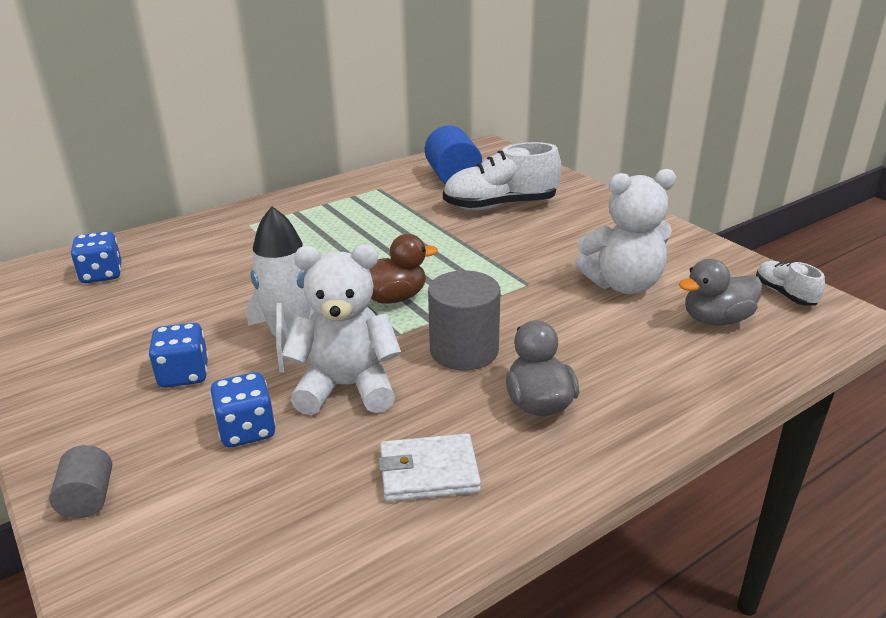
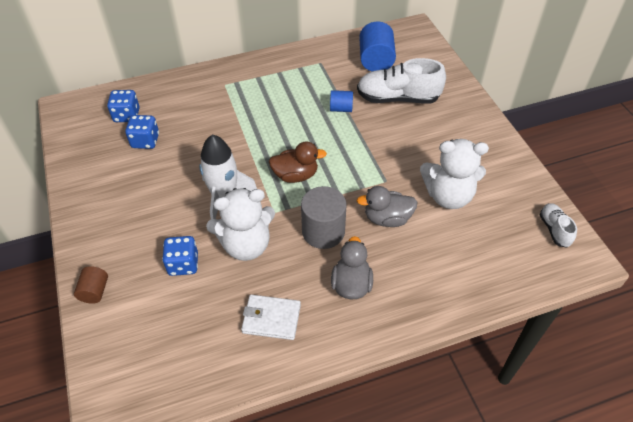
camera: 15 degrees right, 20 degrees up
(88, 498) = (95, 291): grey cylinder -> brown cylinder
(184, 375) = (158, 213): blue dice -> blue dice (145, 141)
(347, 387) = (246, 245): white teddy bear -> white teddy bear turned 150 degrees clockwise
(428, 225) = (341, 108): none -> blue cylinder
(716, 320) = (494, 242): grey duck -> grey duck (387, 218)

